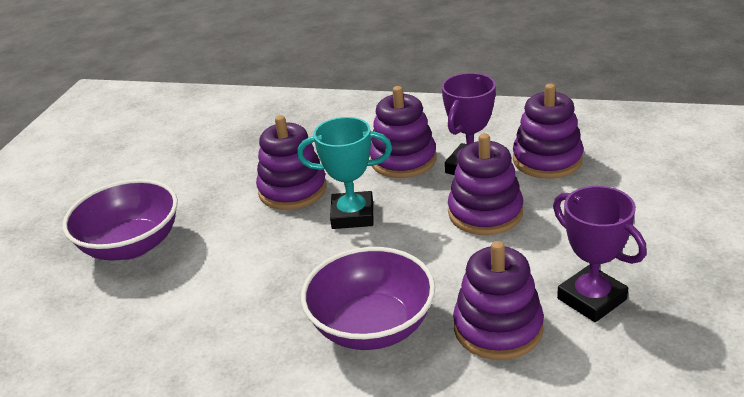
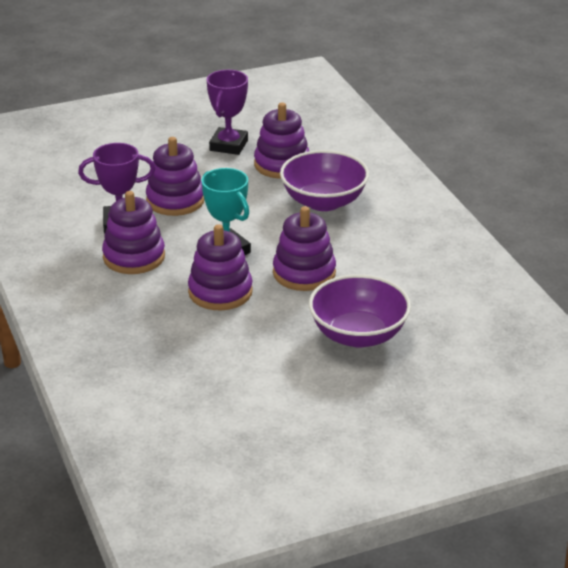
camera: 130 degrees left, 0 degrees up
(547, 160) = (85, 196): purple stacking toy -> purple stacking toy (304, 273)

